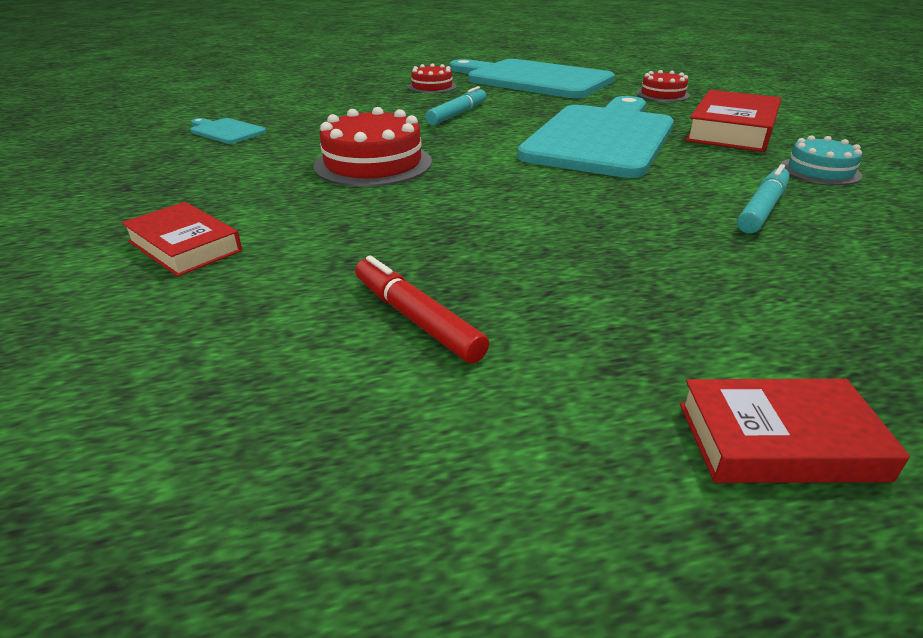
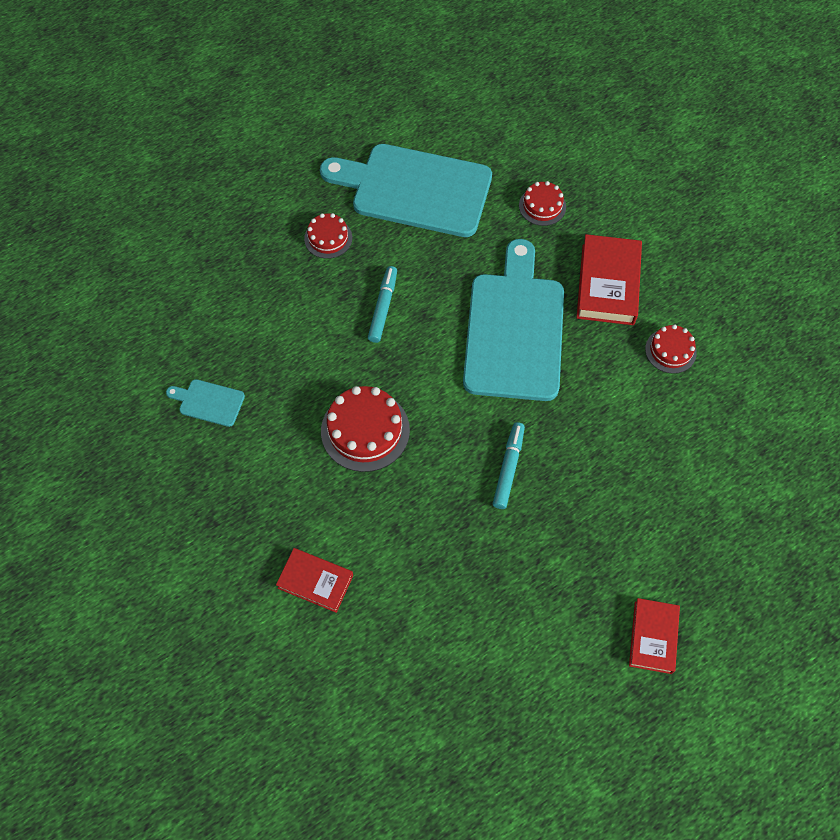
camera: 20 degrees left, 30 degrees up
(416, 318) = (482, 606): red marker -> none
(762, 209) = (637, 424): turquoise marker -> turquoise marker (508, 468)
(779, 441) = (653, 637): red book -> red book turned 60 degrees counterclockwise
(820, 171) = (670, 351): turquoise cake -> red cake

